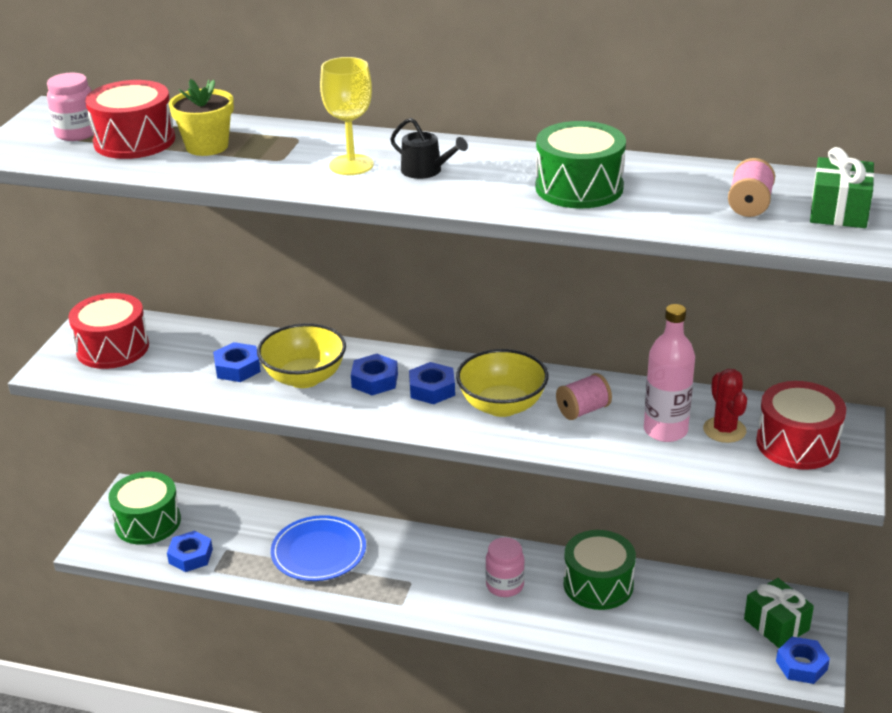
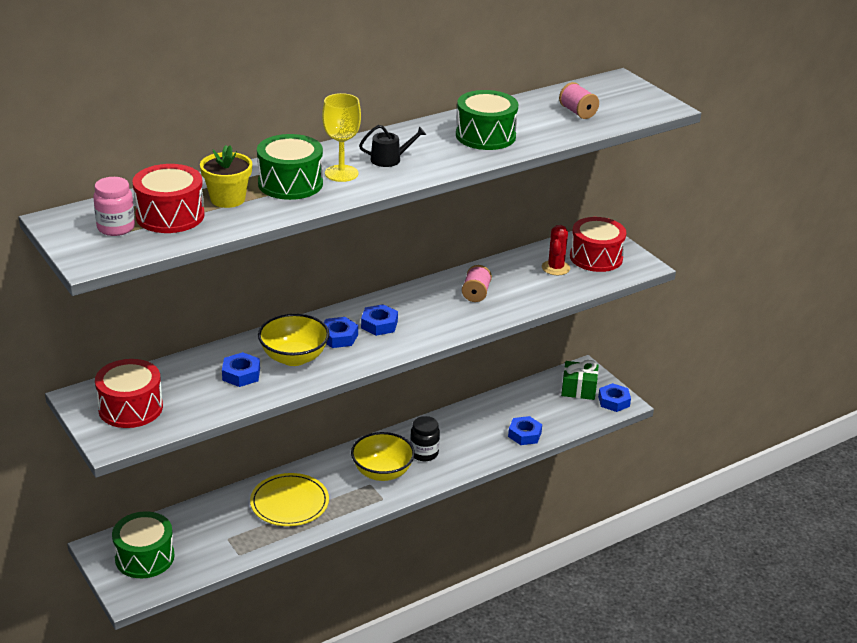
camera: 50 degrees left, 0 degrees up
(190, 556) = (210, 557): blue nut -> blue nut (524, 434)
(318, 552) = (289, 502): blue plate -> yellow plate
(502, 406) = (431, 313): yellow bowl -> yellow bowl (382, 472)
(505, 585) = (424, 453): pink jar -> black jar
(598, 584) = (470, 422): green drum -> green drum (290, 183)
(665, 430) = (530, 282): pink bottle -> none
(724, 430) = (555, 268): red cactus -> red cactus turned 75 degrees clockwise
(838, 211) = (618, 99): green gift -> none

